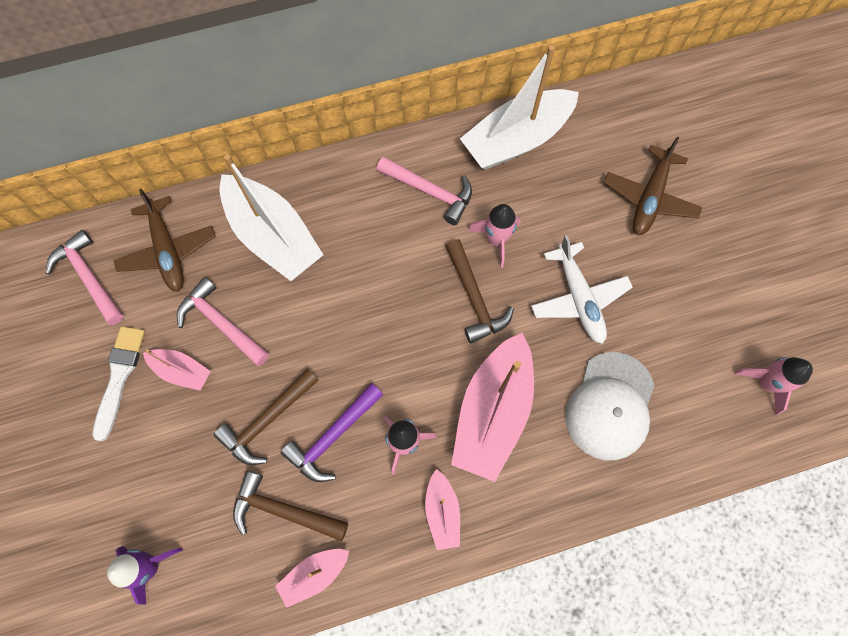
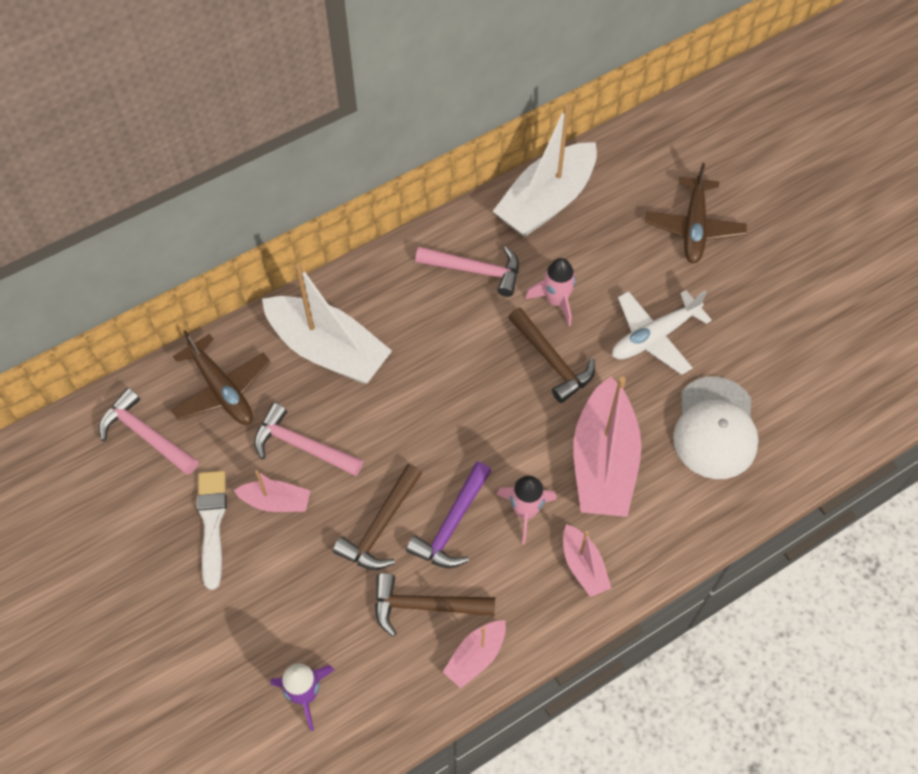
camera: 15 degrees left, 10 degrees down
(578, 298) = (654, 337): white plane -> white plane turned 90 degrees clockwise
(765, 383) = (855, 371): pink rocket -> none

